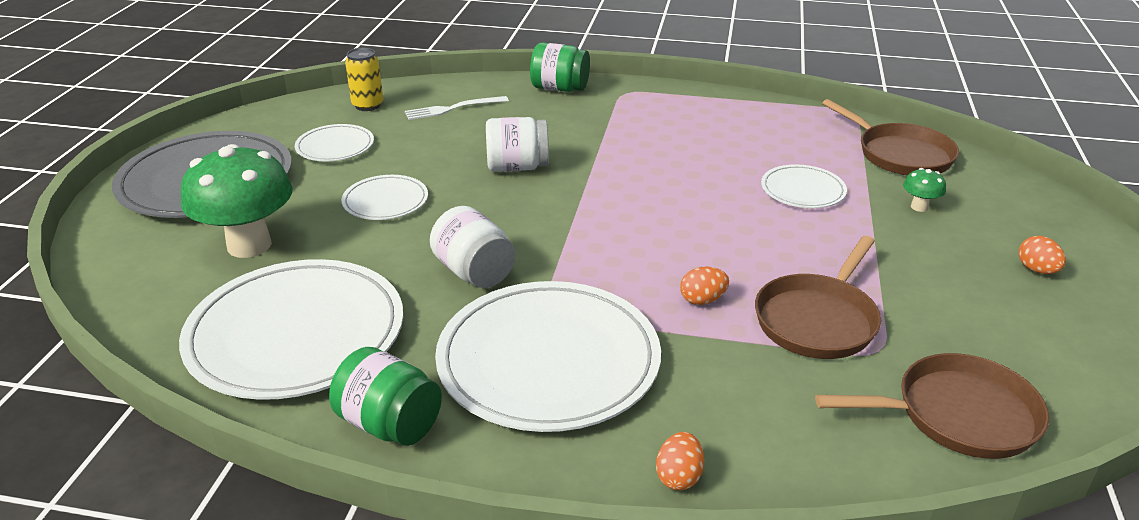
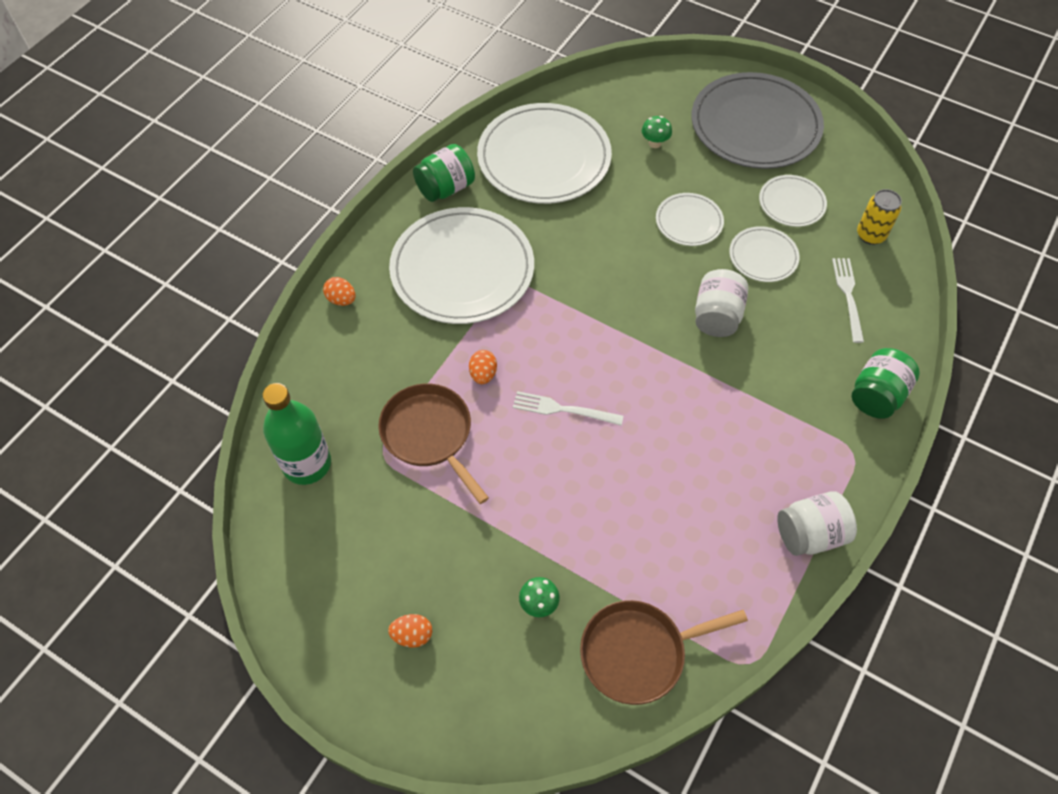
camera: 110 degrees right, 25 degrees up
(249, 245) = (654, 143): green mushroom -> green mushroom, size x0.42
(474, 272) = (572, 254): white jar -> white jar (810, 534)
(703, 235) = (563, 409): none -> white fork
(802, 190) = (602, 520): white plate -> white plate (763, 256)
(958, 415) = (307, 464): brown pan -> green bottle

